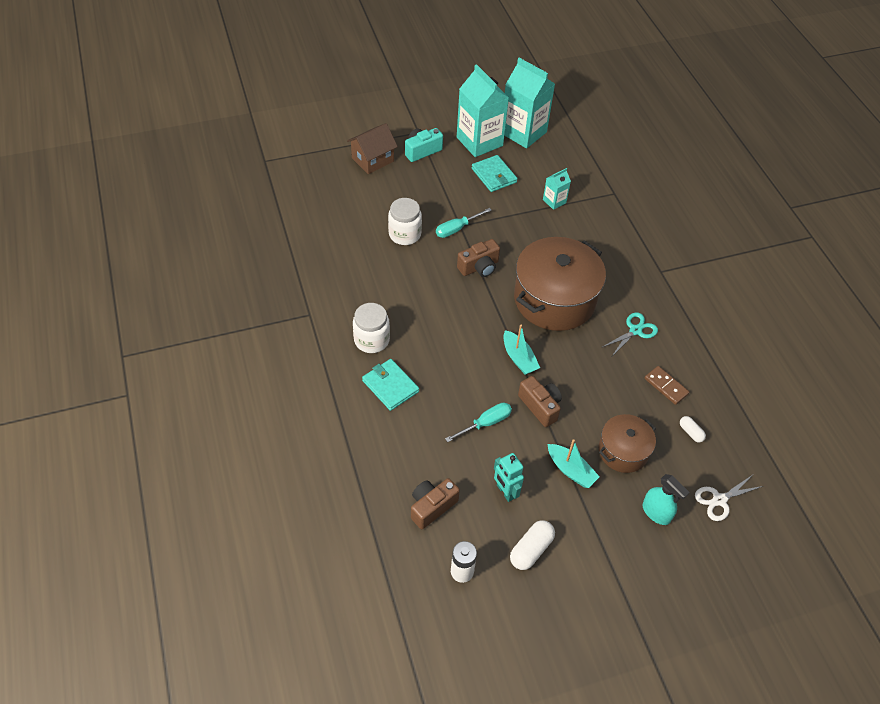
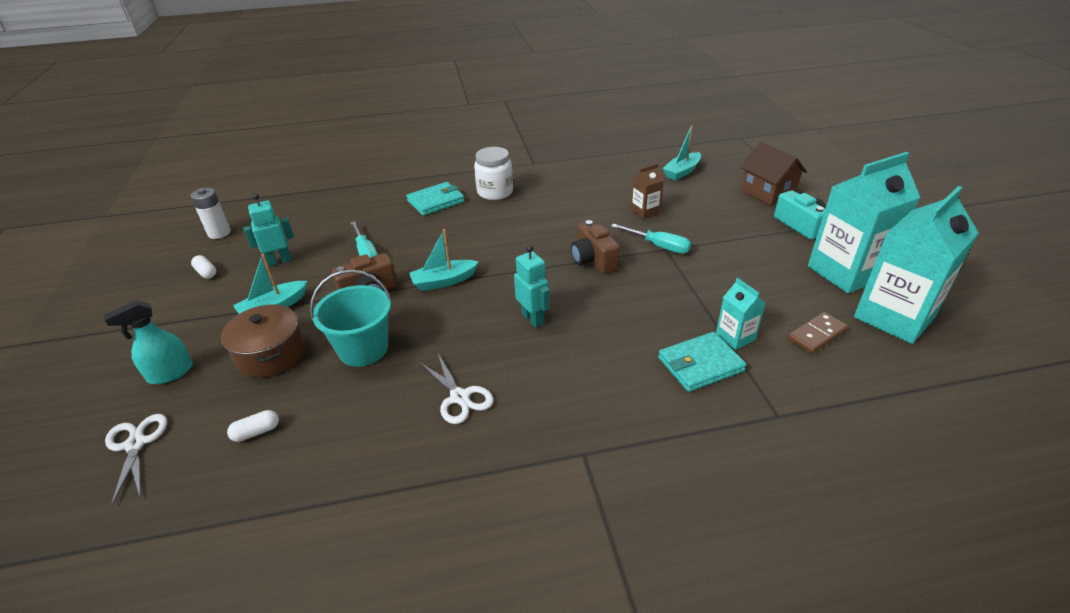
camera: 100 degrees right, 15 degrees down
(333, 206) = (682, 172): none -> turquoise boat
(405, 234) = (645, 211): white jar -> brown carton
(432, 507) = (293, 220): brown camera -> none
(457, 229) = (659, 246): turquoise screwdriver -> turquoise screwdriver turned 150 degrees clockwise
(494, 175) = (774, 281): turquoise wallet -> turquoise wallet (700, 364)
(531, 550) = (206, 272): white capsule -> white capsule, size x0.58
(554, 299) = (533, 319): brown pot -> turquoise robot
(605, 393) = (363, 349): none -> turquoise bucket
(635, 330) = (460, 397): turquoise scissors -> white scissors
(666, 386) = (346, 417): brown domino -> brown domino (816, 335)

